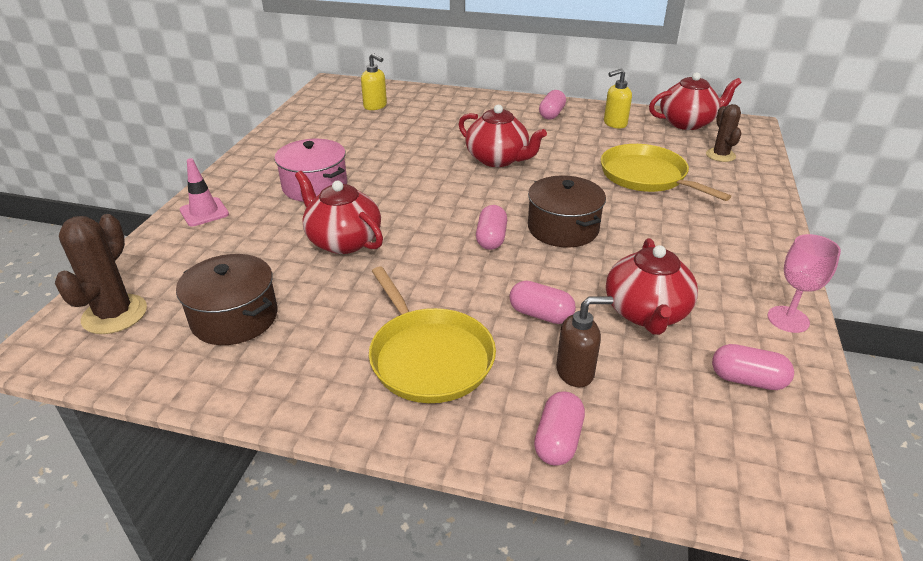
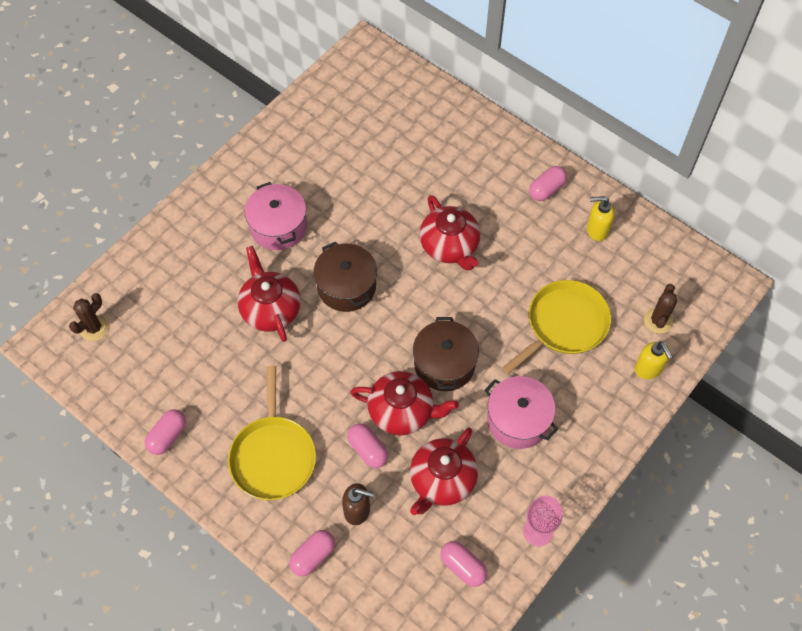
camera: 25 degrees right, 25 degrees up
(114, 314) = (94, 328): brown cactus -> brown cactus, size x0.66
(204, 212) = (183, 229): pink traffic cone -> none
(234, 317) = (167, 364): brown pot -> brown pot (346, 286)
(375, 106) = (386, 111): yellow soap dispenser -> yellow soap dispenser (648, 369)
(491, 238) = (381, 353): pink capsule -> pink capsule (167, 436)
(646, 176) = (564, 324): yellow pan -> yellow pan turned 60 degrees clockwise
(673, 244) = (518, 420): none -> pink pot
(687, 123) = (670, 256): red teapot -> red teapot (402, 411)

